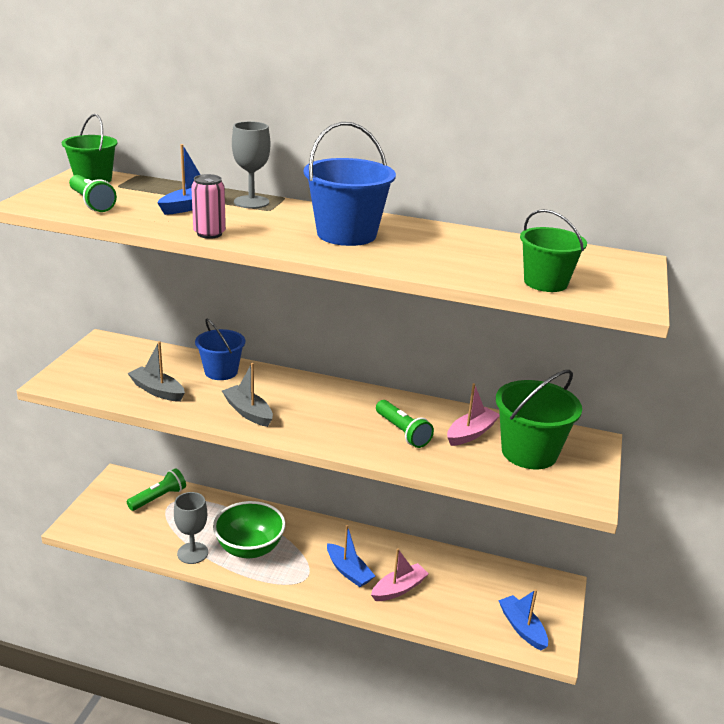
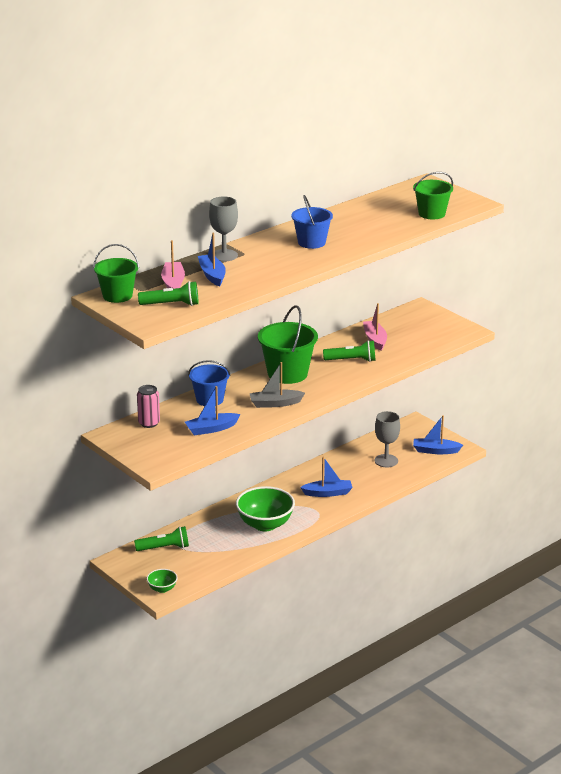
camera: 55 degrees left, 0 degrees up
(84, 524) = (162, 589): none -> green bowl
(157, 390) = (211, 429): grey boat -> blue boat
(158, 498) = (164, 548): green flashlight -> green flashlight turned 90 degrees clockwise
(192, 553) = (246, 549): grey goblet -> grey goblet (386, 461)
(209, 233) = (270, 280): pink can -> pink can (149, 423)
(346, 234) = (311, 242): blue bucket -> blue bucket, size x0.66
(399, 589) = (362, 480): pink boat -> pink boat (173, 283)
(529, 452) = (411, 330): green bucket -> green bucket (287, 374)

